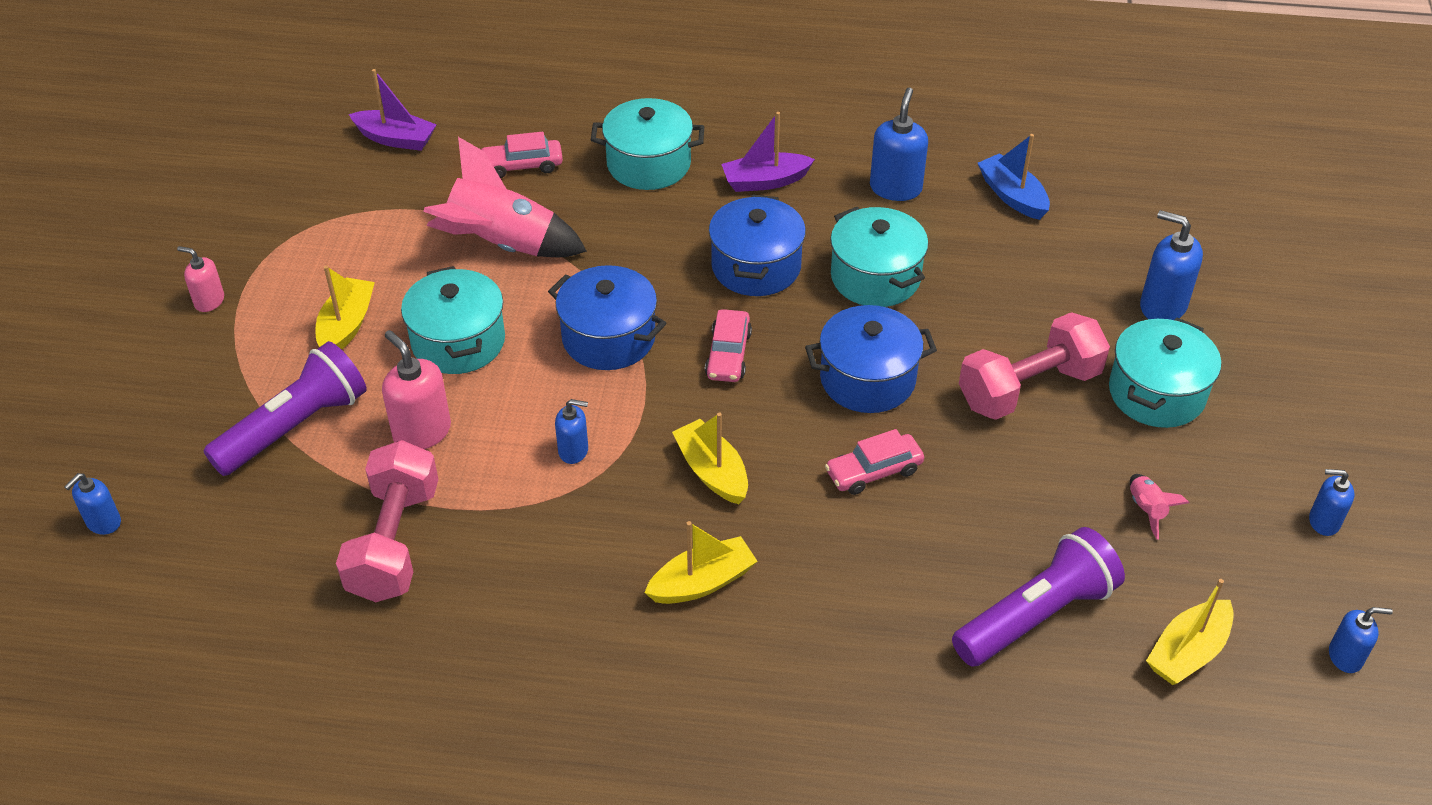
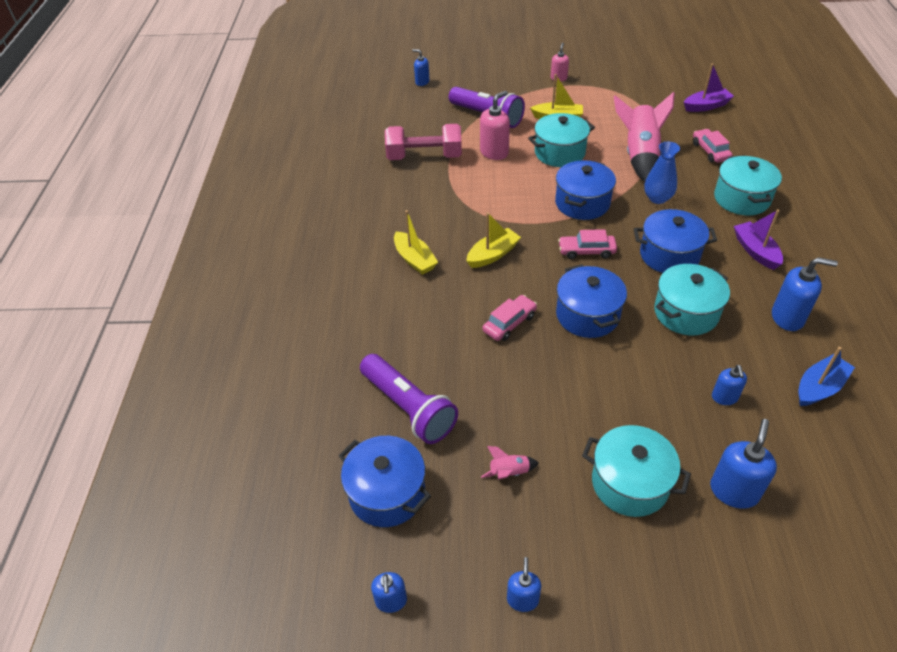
camera: 85 degrees right, 0 degrees up
(396, 139) = (706, 106): purple boat -> purple boat turned 120 degrees counterclockwise
(573, 451) = (495, 202): blue soap dispenser -> blue soap dispenser (724, 397)
(621, 249) = (657, 198): none -> blue vase
(874, 471) = (509, 323): pink car -> pink car turned 75 degrees clockwise
(1029, 388) = (608, 401): pink dumbbell -> none
(1187, 652) = (387, 493): yellow boat -> blue pot

